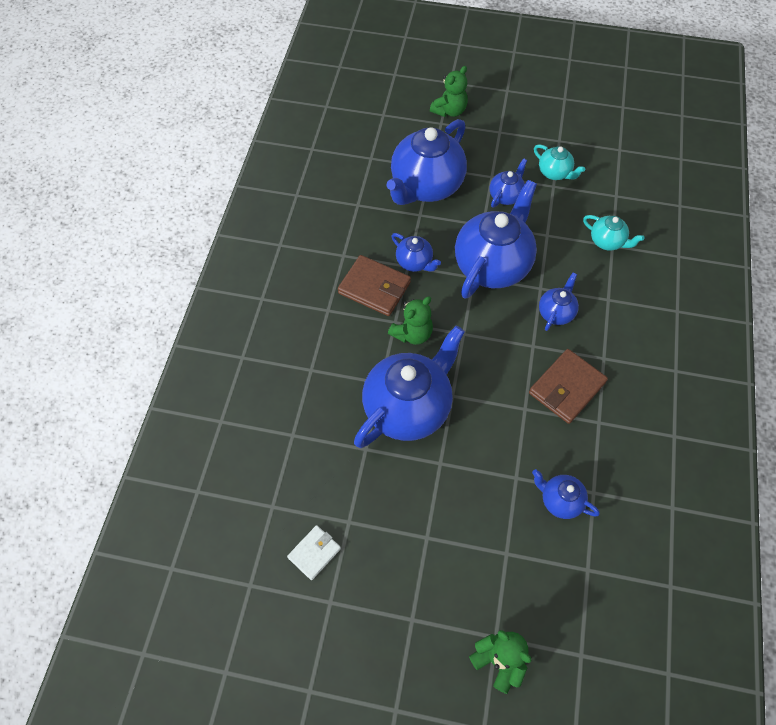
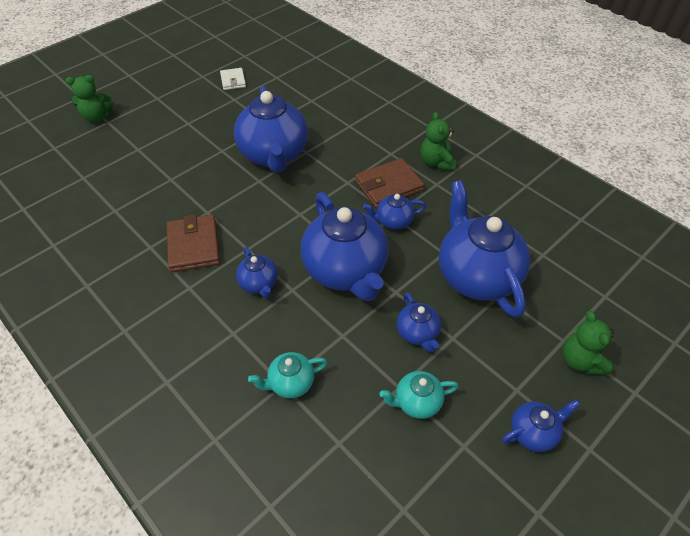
camera: 125 degrees right, 10 degrees down
(412, 334) = (328, 186): green teddy bear -> green teddy bear (436, 162)
(560, 500) = (132, 190): blue teapot -> blue teapot (533, 432)

